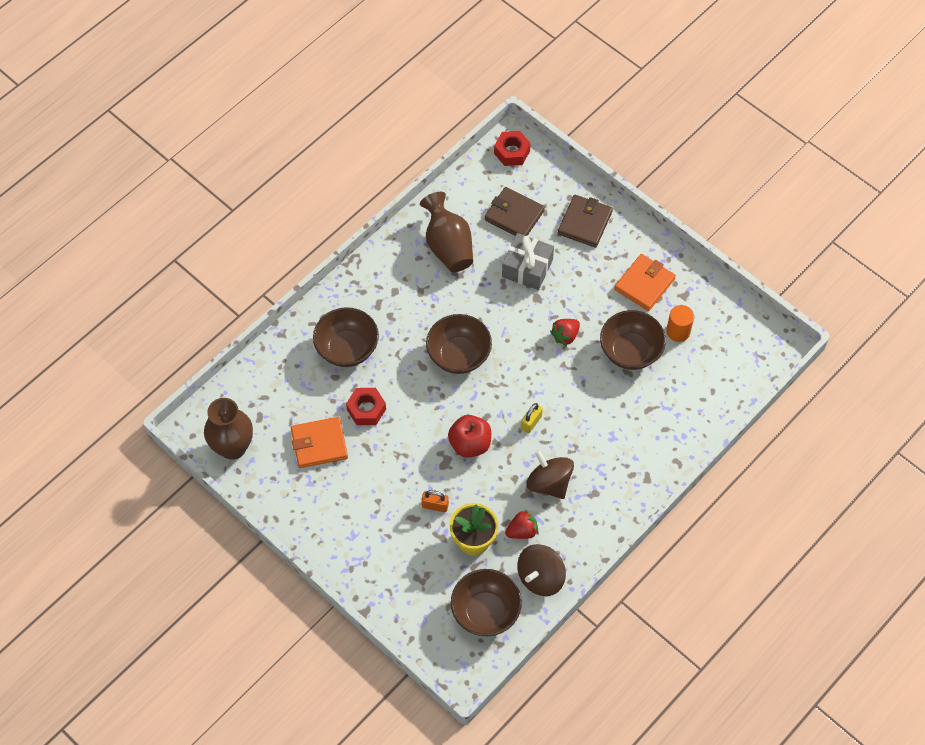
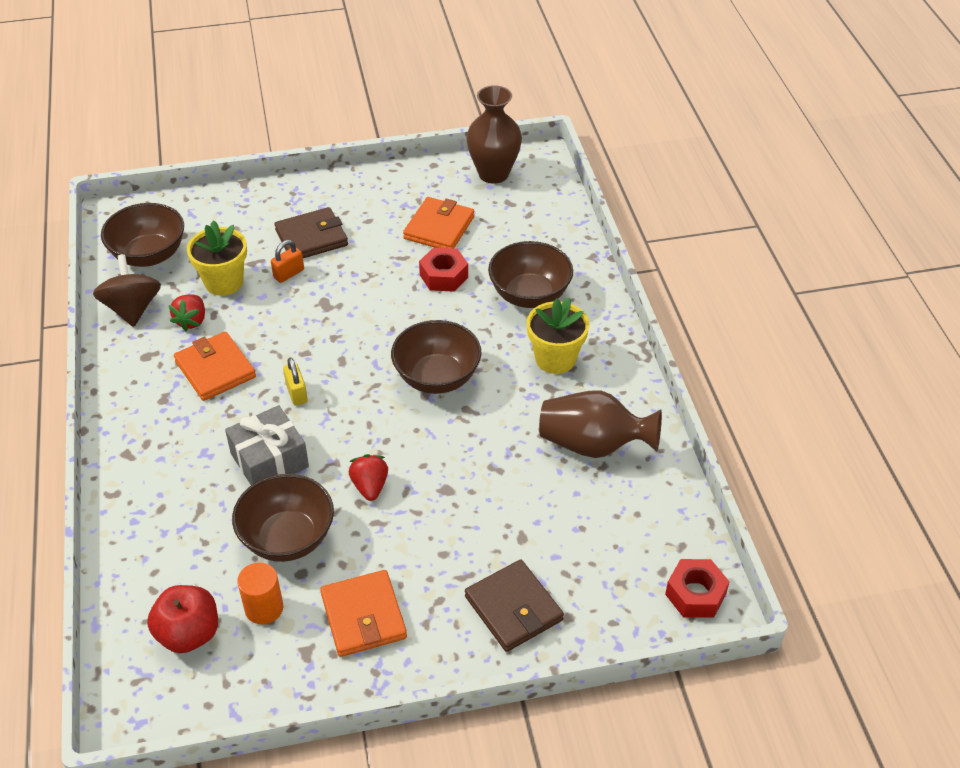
camera: 125 degrees right, 15 degrees down
(394, 302) = (555, 359): none -> yellow flower pot
(470, 444) = (324, 332): red apple -> red apple (189, 634)
(514, 215) = (587, 537): brown wallet -> brown wallet (311, 238)
(527, 268) = (496, 504): grey gift -> grey gift (269, 460)
(549, 483) = (215, 369): brown spinning top -> orange wallet

